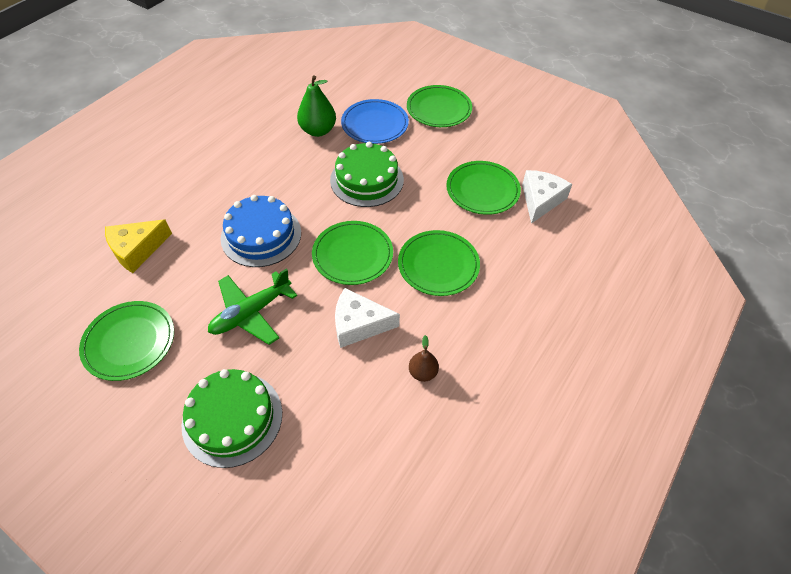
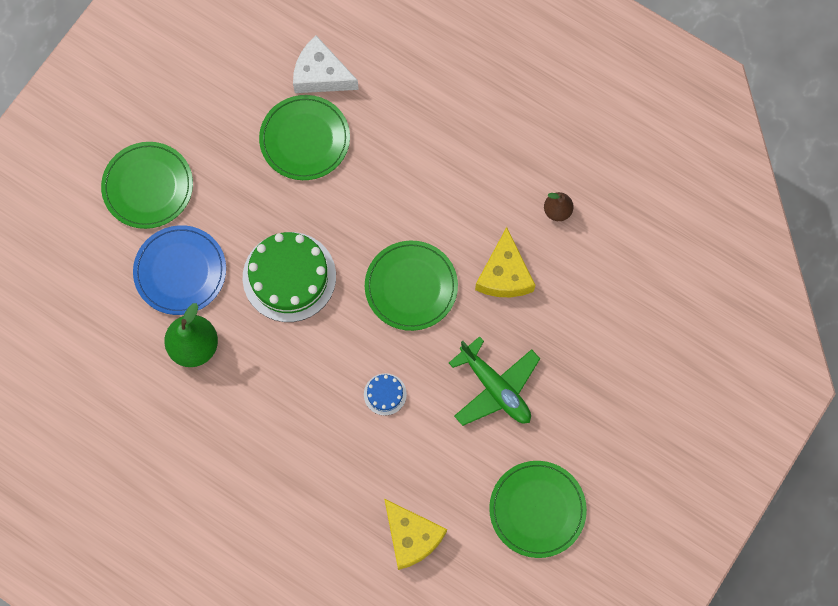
camera: 90 degrees left, 20 degrees up
(232, 418) = (616, 386): green cake -> none
(261, 235) = (385, 394): blue cake -> blue cake, size x0.45
(359, 324) = (504, 274): white cheese -> yellow cheese
(438, 265) = (422, 193): green plate -> none

